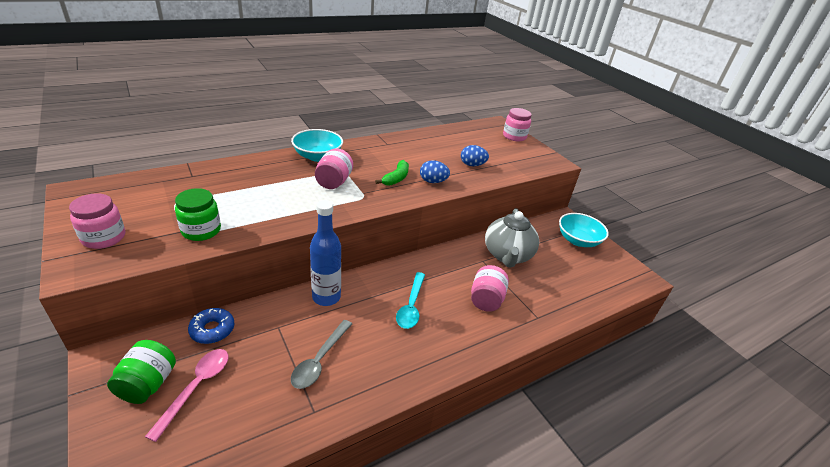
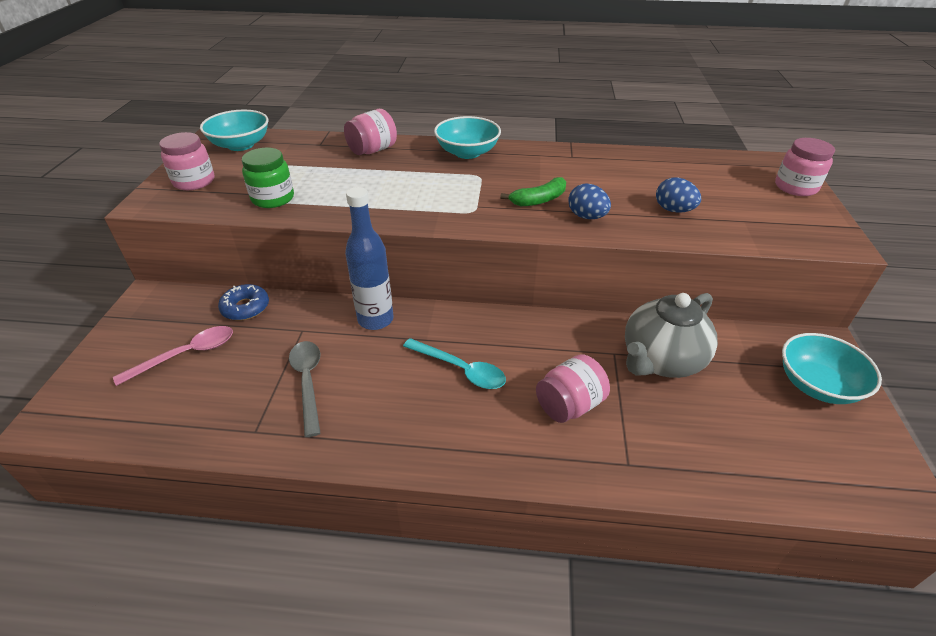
camera: 40 degrees right, 5 degrees up
(114, 193) = (240, 145): none -> turquoise bowl
(148, 384) = (157, 333): green jar -> none
(319, 360) = (308, 382): grey spoon -> grey spoon turned 105 degrees clockwise
(334, 182) = (455, 185): pink jar -> pink jar (372, 150)
(411, 306) = (460, 369): turquoise spoon -> turquoise spoon turned 105 degrees counterclockwise

